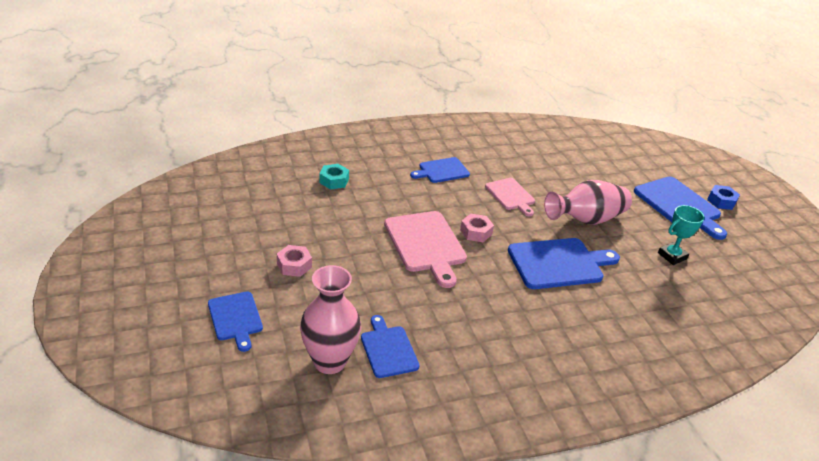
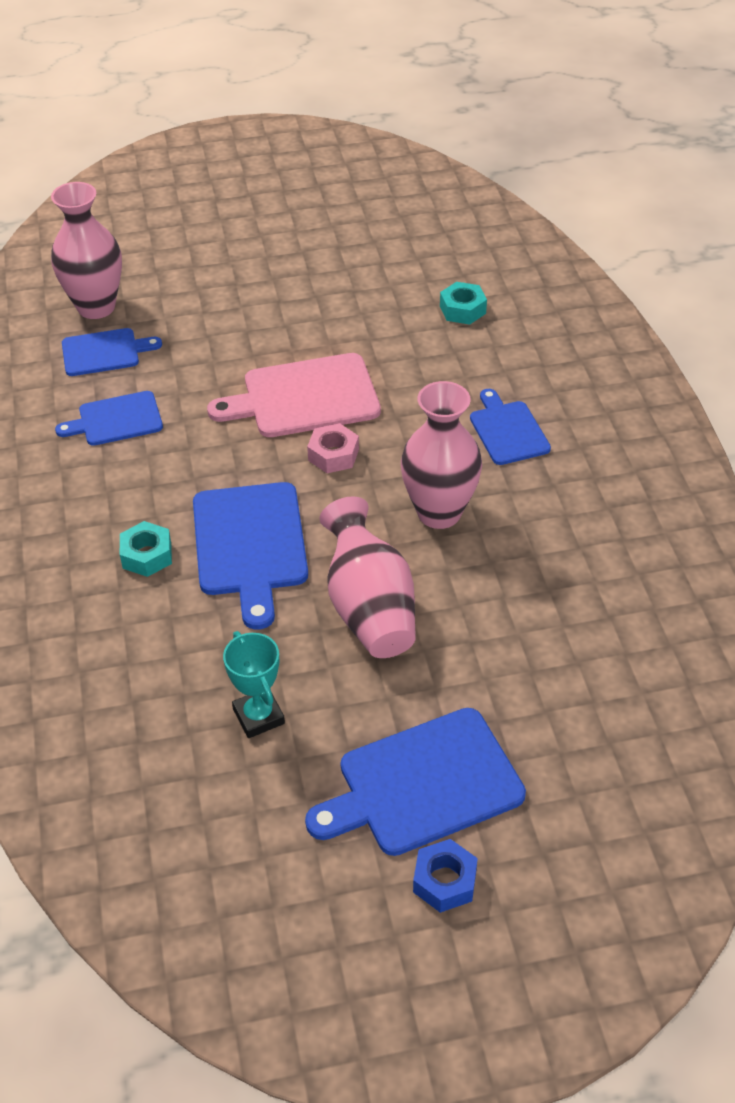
camera: 100 degrees right, 10 degrees up
(236, 318) = (177, 239): blue cutting board -> blue cutting board (116, 420)
(294, 265) = (266, 277): pink nut -> none
(511, 195) = (439, 512): pink cutting board -> pink vase
(583, 307) = (147, 555): none -> turquoise nut

